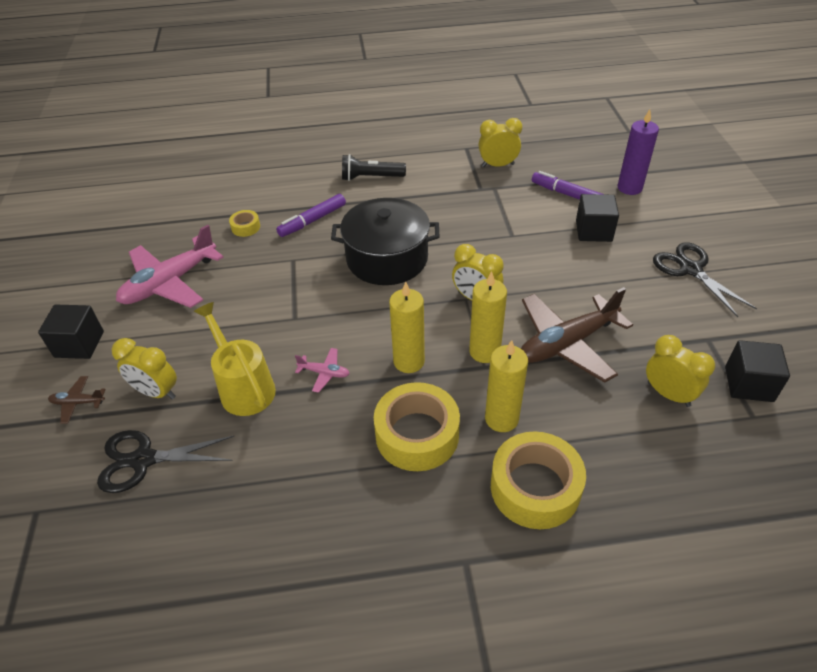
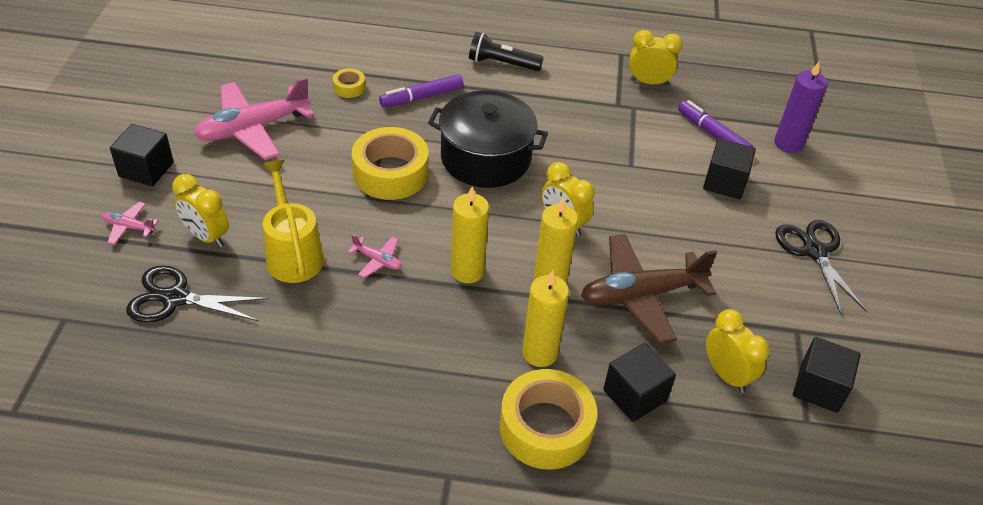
camera: 10 degrees right, 0 degrees up
(78, 403) = (129, 227): brown plane -> pink plane
(417, 435) = (448, 345): yellow tape -> yellow tape (390, 173)
(600, 435) = (635, 395): none -> black cube

